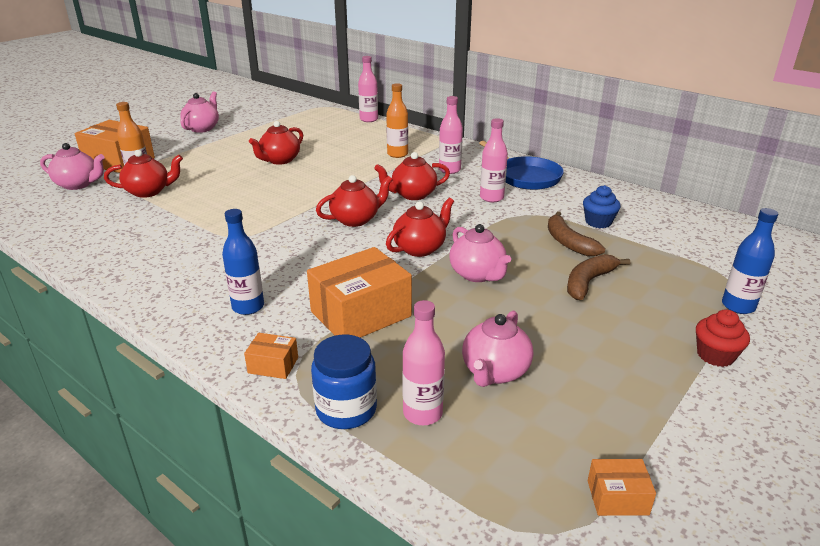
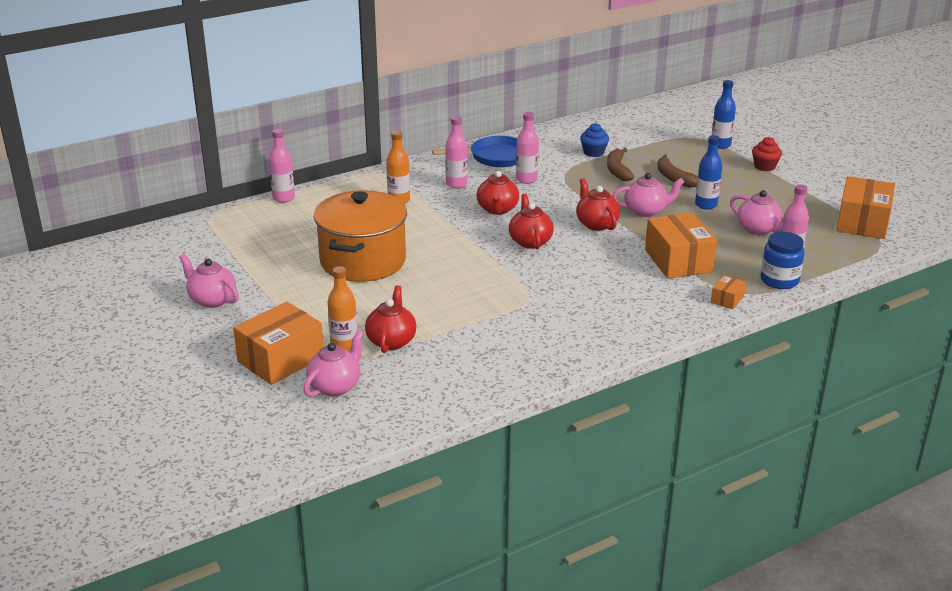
camera: 70 degrees left, 0 degrees up
(248, 307) = (650, 302): blue bottle -> blue bottle (706, 205)
(280, 160) = (363, 261): red teapot -> orange pot
(568, 242) = (617, 170): brown banana -> brown banana turned 90 degrees clockwise
(617, 497) = (862, 222): orange box -> orange box, size x2.16

